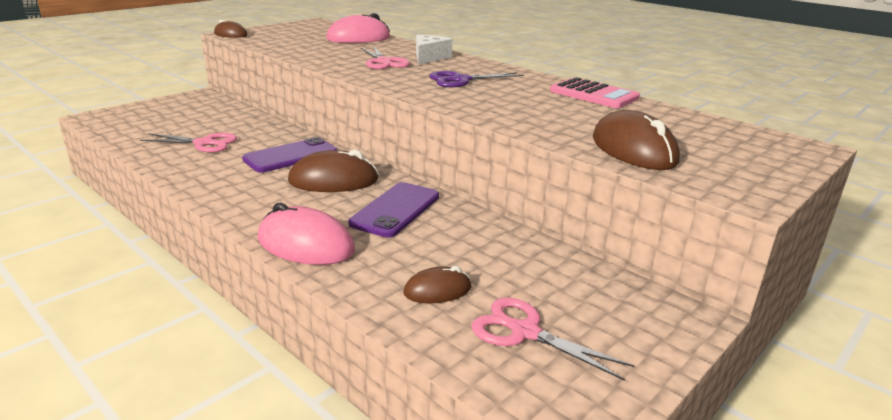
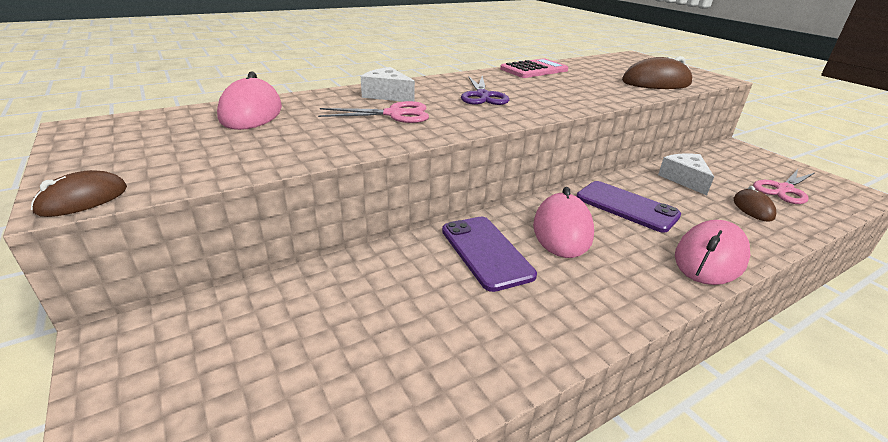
camera: 75 degrees left, 5 degrees up
(204, 143) = (413, 330): pink scissors -> none
(333, 180) = (562, 230): brown mouse -> pink mouse
(496, 250) = (684, 179): none -> white cheese

